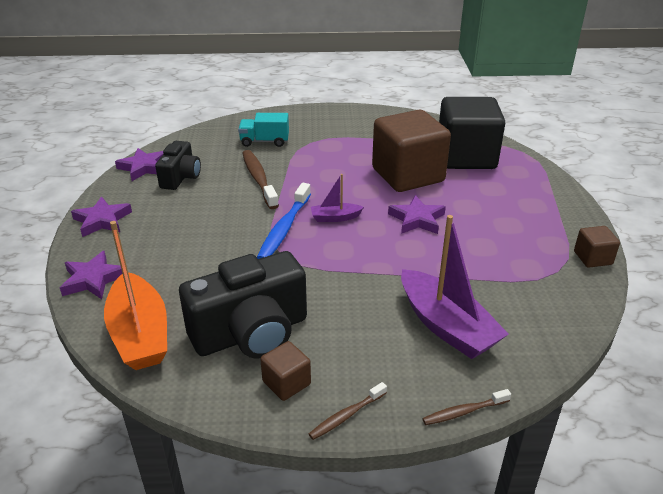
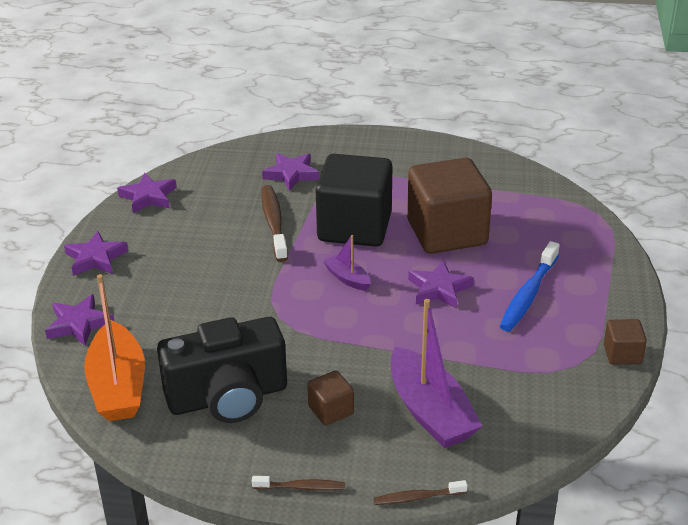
camera: 10 degrees right, 0 degrees up
(181, 177) = (187, 213): black camera -> none
(264, 141) = (291, 174): turquoise truck -> purple star
(284, 228) = (288, 286): blue toothbrush -> blue toothbrush (528, 294)
(286, 383) = (251, 450): brown cube -> brown cube (331, 410)
(335, 218) = (347, 278): purple boat -> purple boat turned 45 degrees clockwise
(346, 416) = (301, 487): brown toothbrush -> brown toothbrush turned 150 degrees counterclockwise
(466, 157) = (524, 215): black cube -> black cube (354, 227)

